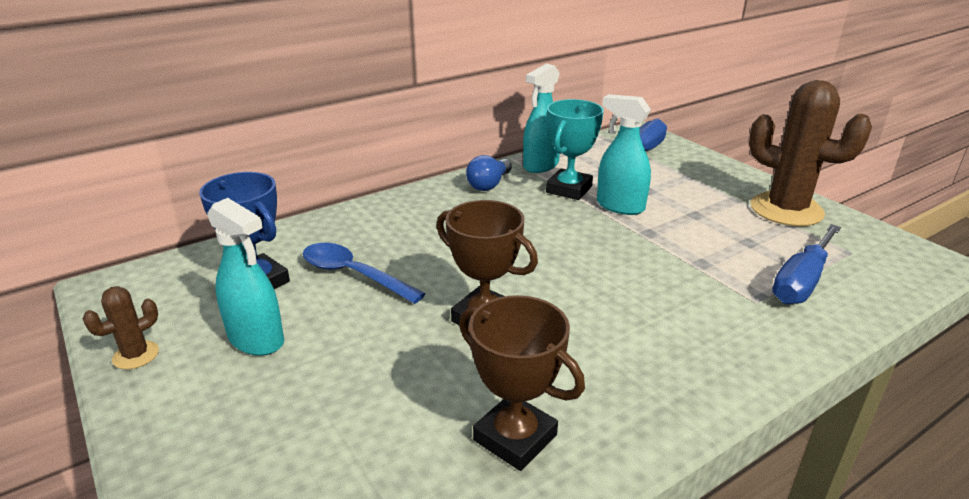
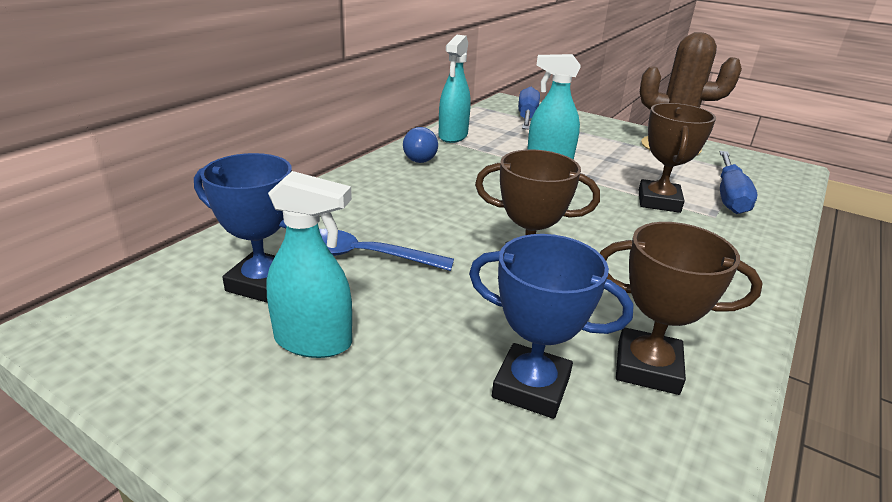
camera: 25 degrees left, 0 degrees up
(136, 355) = (175, 393): brown cactus -> none
(392, 424) = (531, 387): none -> blue trophy
(569, 189) = (495, 152): turquoise trophy -> none
(703, 272) = (659, 201): none -> brown trophy

